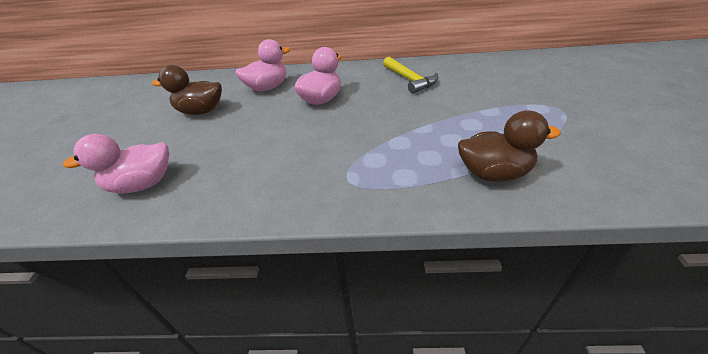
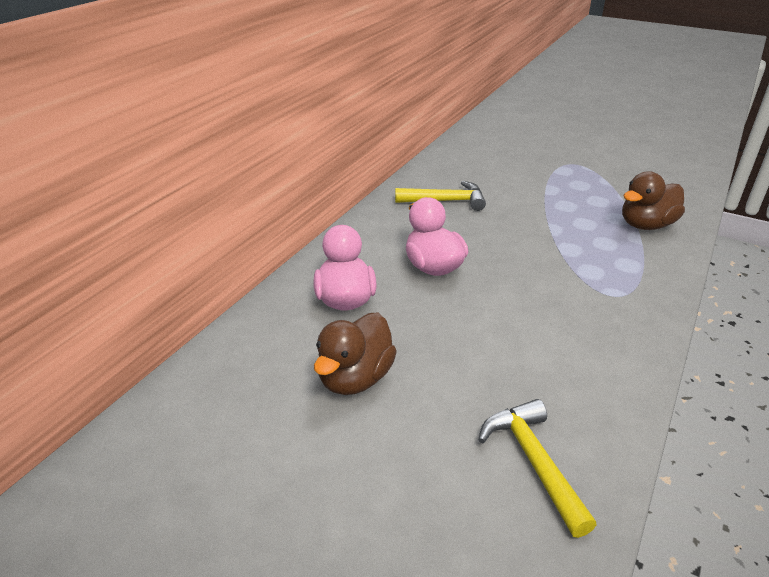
camera: 65 degrees left, 5 degrees down
(143, 184) = (533, 462): pink duck -> yellow hammer
(493, 173) = (646, 225): brown duck -> brown duck turned 150 degrees counterclockwise

